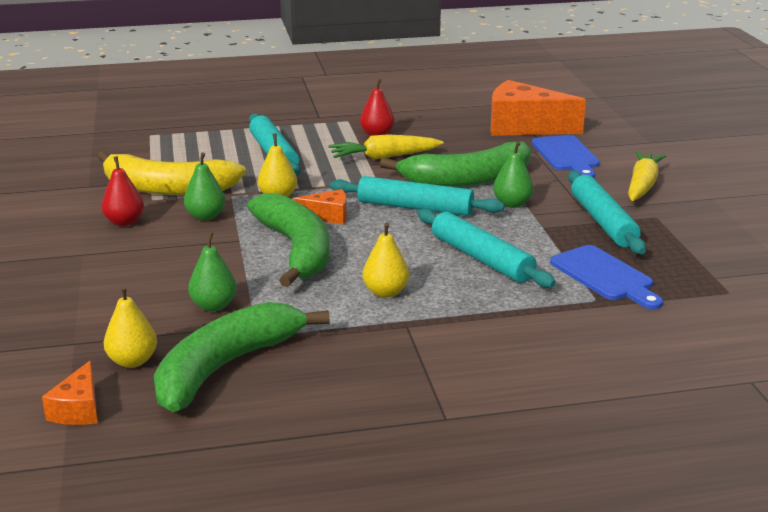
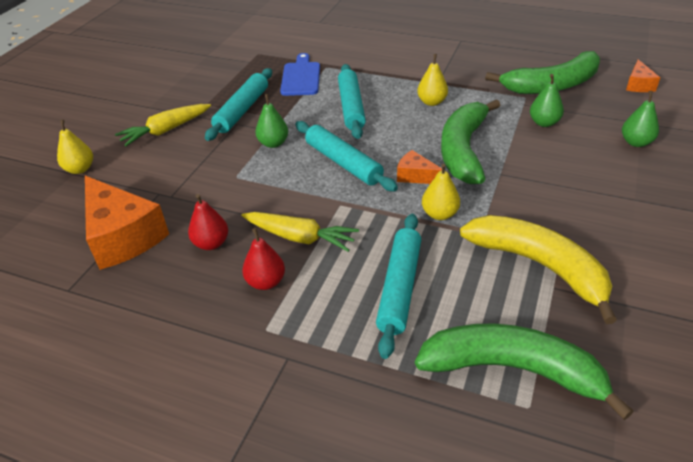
camera: 145 degrees left, 15 degrees up
(78, 409) = (638, 85): orange cheese -> orange cheese turned 150 degrees clockwise
(124, 222) = (593, 227): red pear -> red pear (211, 243)
(132, 361) = (605, 102): yellow pear -> yellow pear (80, 169)
(205, 216) = (516, 210): green pear -> green pear (636, 142)
(466, 179) = (270, 180): green banana -> green banana (513, 369)
(566, 156) = (158, 180): blue cutting board -> none

